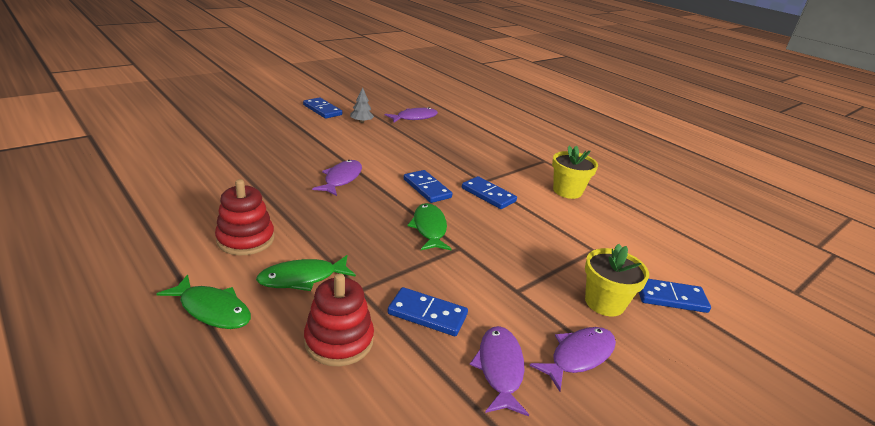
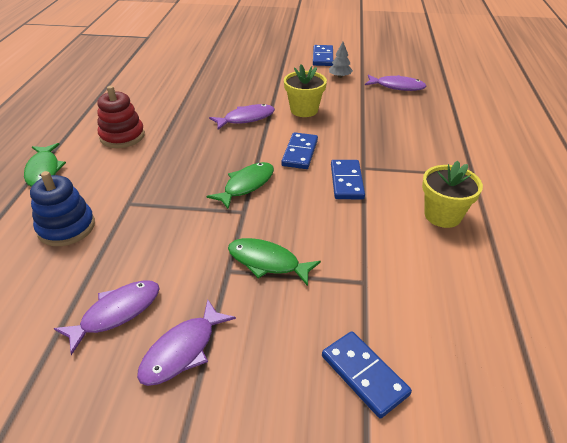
camera: 50 degrees right, 10 degrees up
(302, 278) = (111, 177): green fish -> green fish (267, 262)
(339, 341) = (66, 227): red stacking toy -> blue stacking toy
(427, 314) = (138, 245): blue domino -> none
(578, 356) = (182, 350): purple fish -> purple fish turned 120 degrees clockwise
(604, 302) = (285, 330): yellow flower pot -> yellow flower pot (304, 110)

